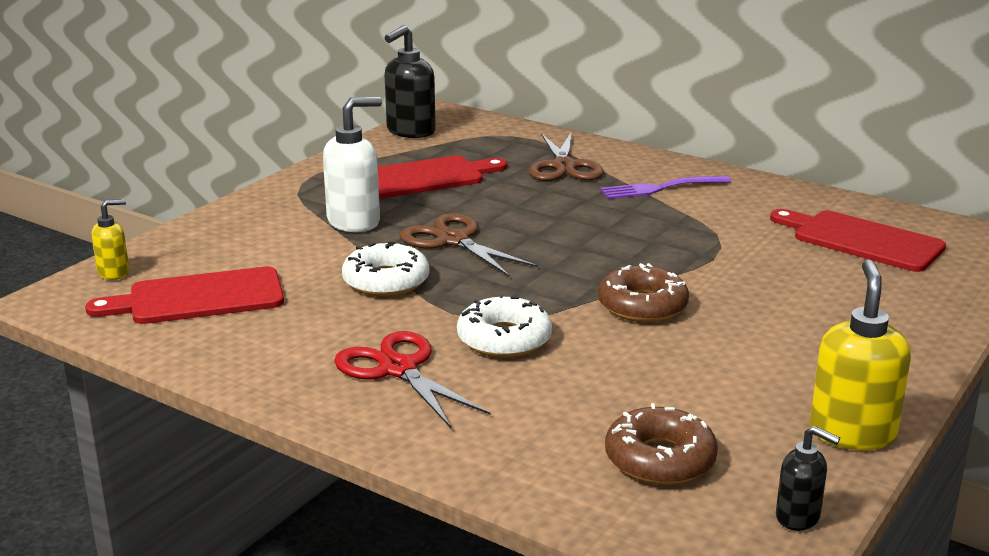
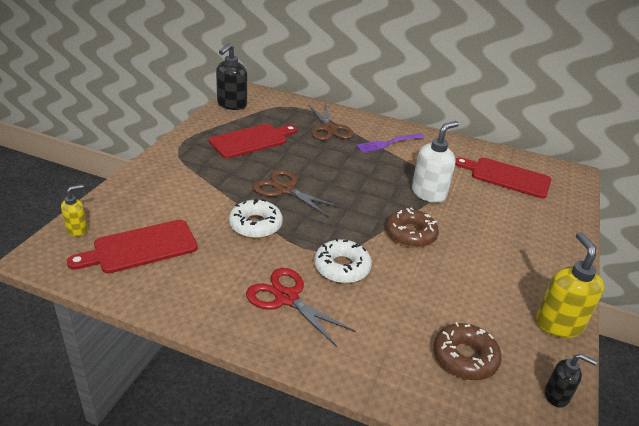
camera: 15 degrees left, 10 degrees up
(354, 222) = (221, 177): white soap dispenser -> white soap dispenser (429, 193)

